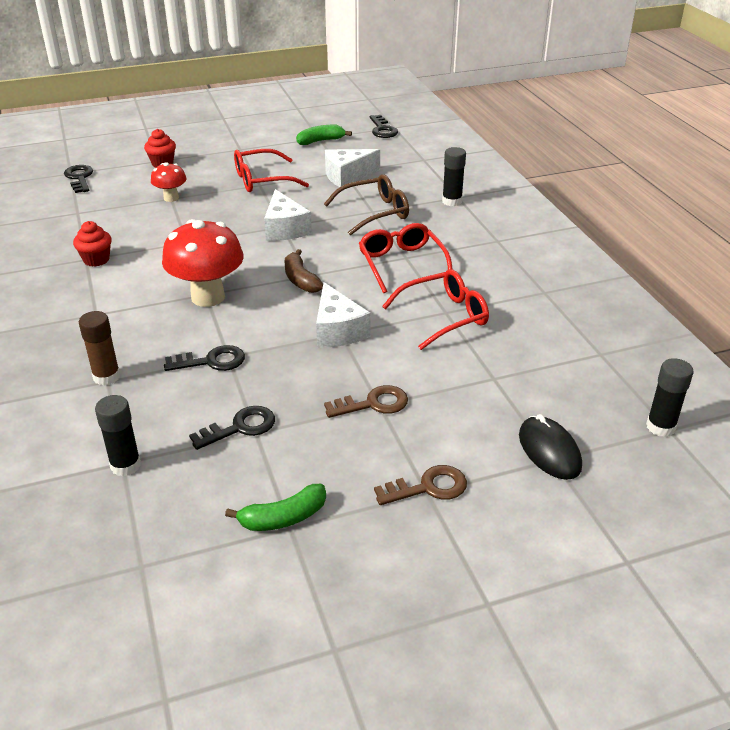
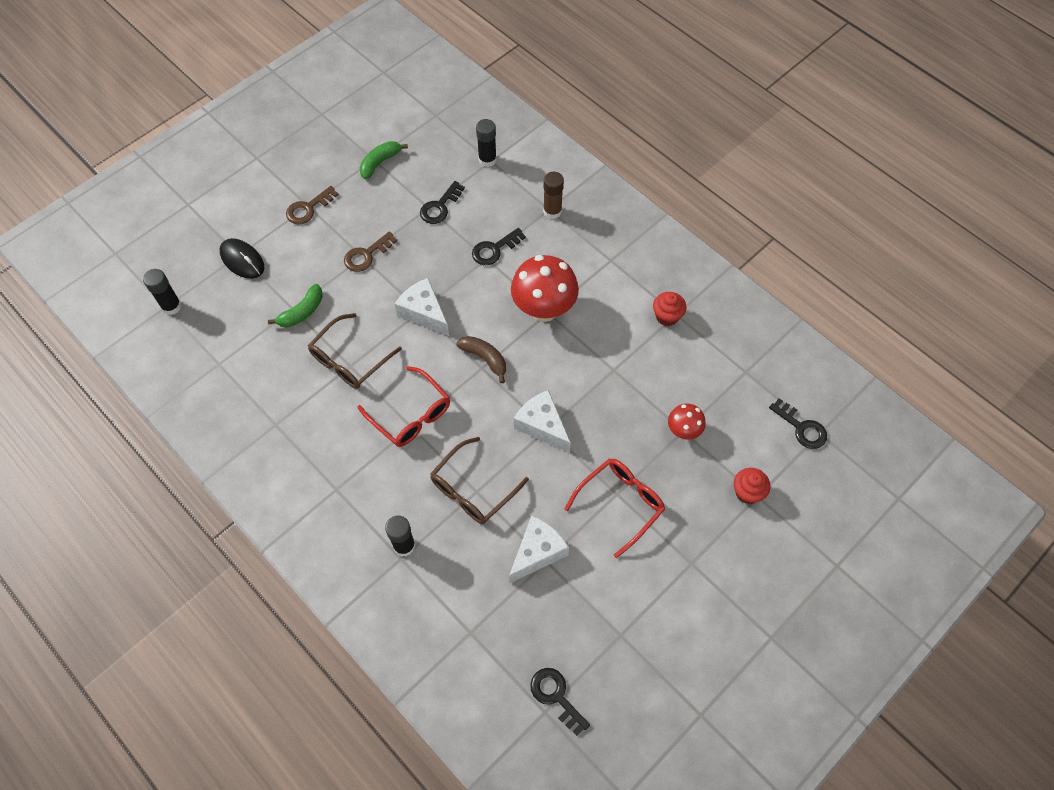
camera: 155 degrees right, 25 degrees up
(320, 141) = (613, 626): green banana -> green banana (302, 312)
(444, 316) = (350, 359): red glasses -> brown glasses

